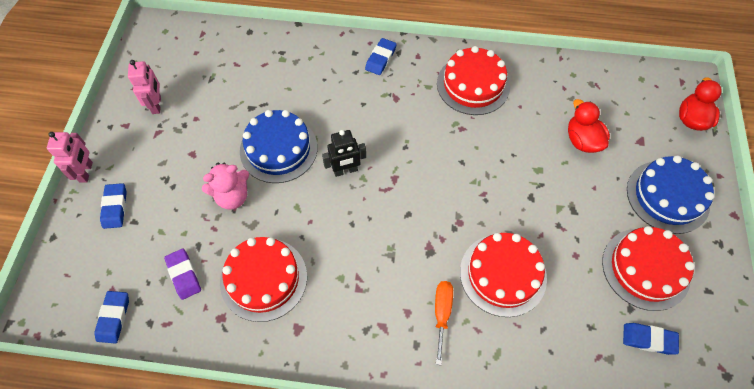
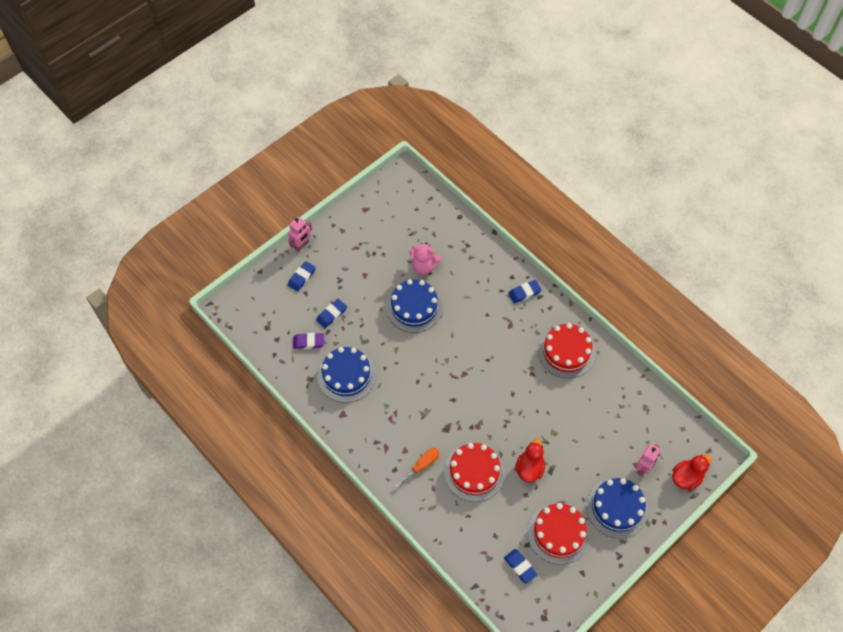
camera: 40 degrees right, 0 degrees up
(114, 318) = (259, 338): blue eraser -> blue eraser (331, 314)
(157, 105) = (368, 229): pink robot -> pink robot (643, 467)
(184, 275) = (308, 342): purple eraser -> purple eraser turned 75 degrees clockwise
(232, 196) = (366, 317): pink teddy bear -> pink teddy bear (424, 266)
(263, 279) = (346, 375): red cake -> blue cake
(345, 170) = (440, 348): black robot -> none
(582, 140) = (599, 436): red duck -> red duck (529, 468)

